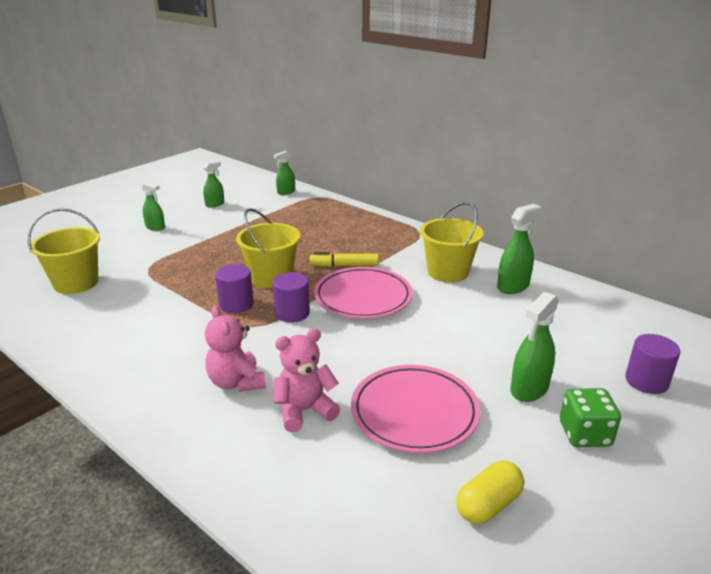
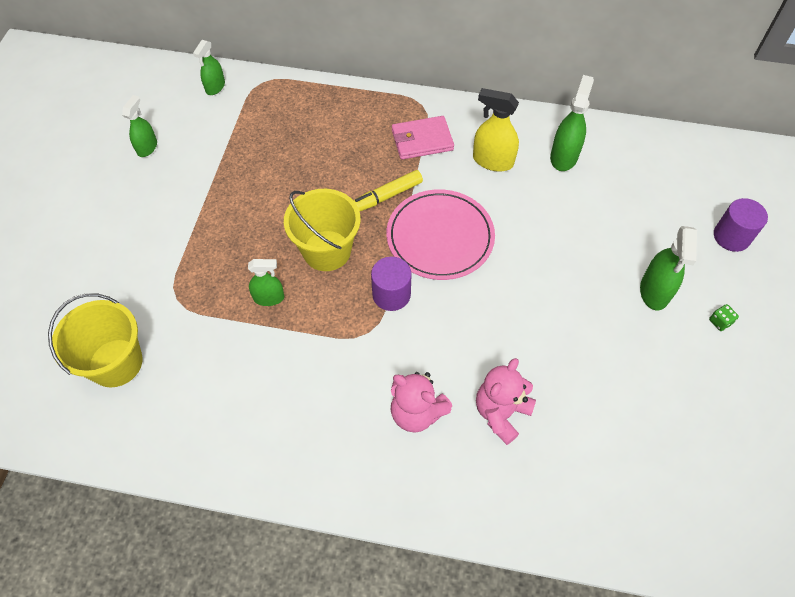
camera: 30 degrees left, 30 degrees up
(155, 227) = (114, 224): green spray bottle -> green spray bottle (269, 298)
(236, 304) = (325, 309): purple cylinder -> none
(401, 248) = (422, 140): none -> pink wallet
(414, 412) = (587, 366): pink plate -> none
(448, 272) = (492, 161): yellow bucket -> yellow spray bottle
(488, 505) = (697, 431): yellow capsule -> none
(585, 434) = (720, 322): green dice -> green dice, size x0.48

